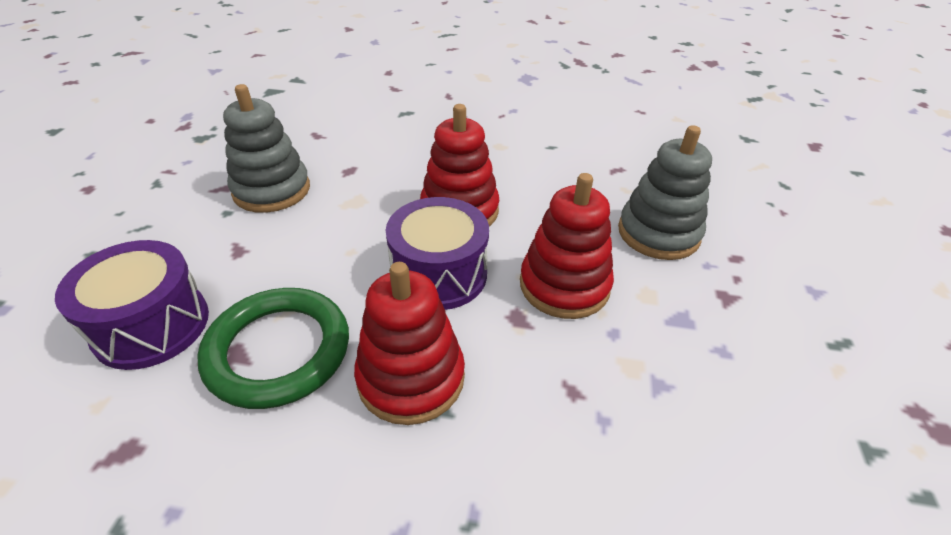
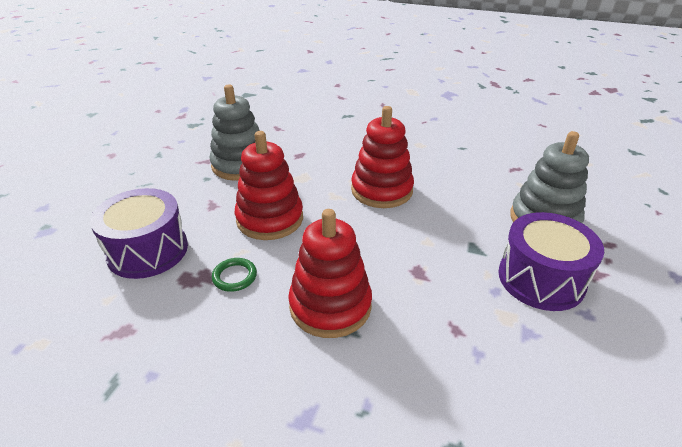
camera: 10 degrees right, 5 degrees down
(278, 351) = (234, 277): green ring -> green ring, size x0.42
(439, 274) = (360, 235): purple drum -> purple drum (541, 279)
(564, 285) = (459, 252): red stacking toy -> red stacking toy (270, 219)

